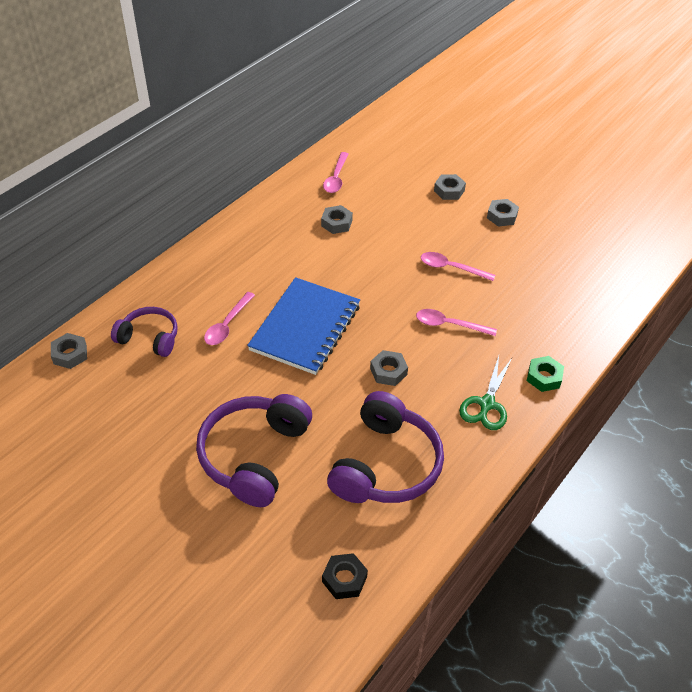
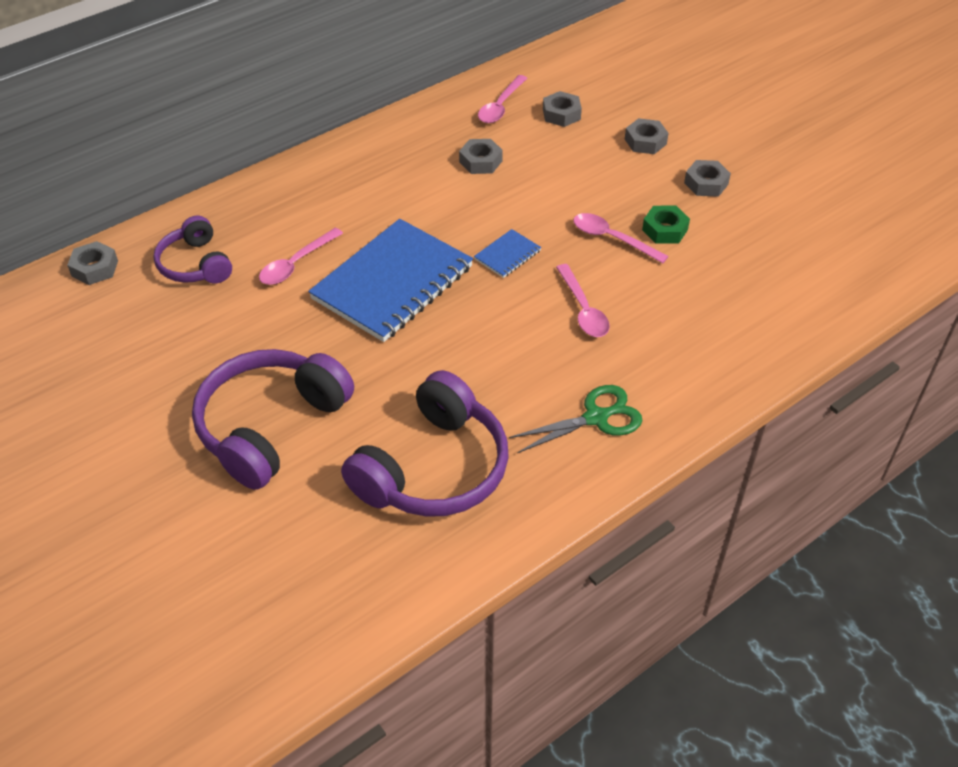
camera: 15 degrees right, 0 degrees up
(149, 338) = (195, 264): purple headphones -> purple headphones turned 150 degrees counterclockwise
(344, 579) = (327, 598): black nut -> none
(381, 292) = (507, 255): none -> blue notebook
(388, 371) = (480, 354): grey nut -> grey nut (561, 114)
(449, 325) = (583, 309): pink spoon -> pink spoon turned 135 degrees counterclockwise
(486, 404) = (596, 417): green scissors -> green scissors turned 150 degrees counterclockwise
(544, 377) = (688, 397): green nut -> green nut (664, 230)

